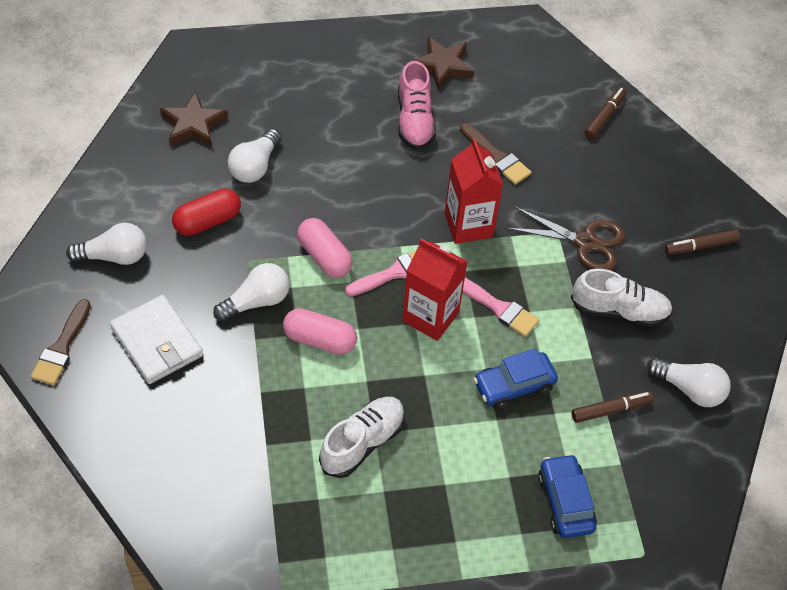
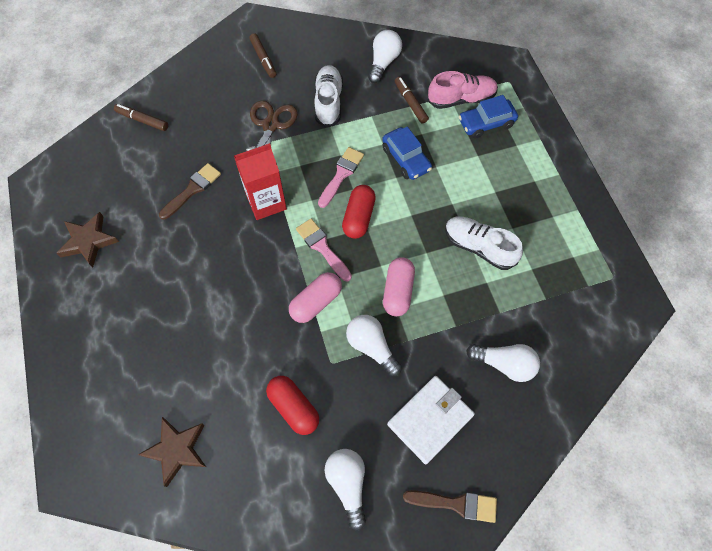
camera: 95 degrees left, 10 degrees up
(255, 166) = (224, 379): white light bulb -> white light bulb (504, 364)
(414, 121) = (157, 255): pink shoe -> pink shoe (461, 99)
(430, 316) = (359, 217): red carton -> red capsule

